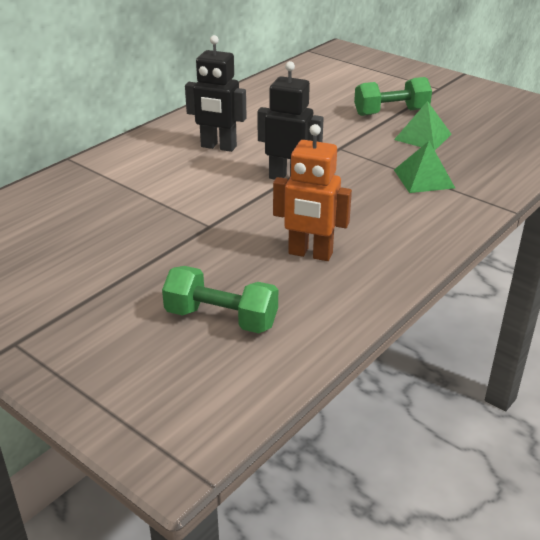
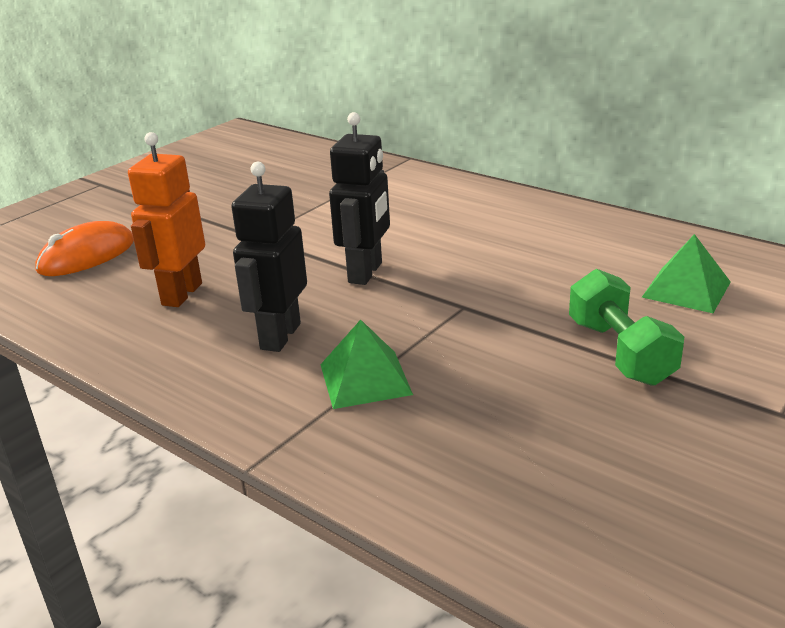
camera: 90 degrees right, 5 degrees down
(218, 147) = (450, 225): black robot -> black robot (279, 336)
(221, 318) = (87, 256): green dumbbell -> orange mouse
(422, 137) = (524, 383): green pyramid -> green pyramid (686, 289)

